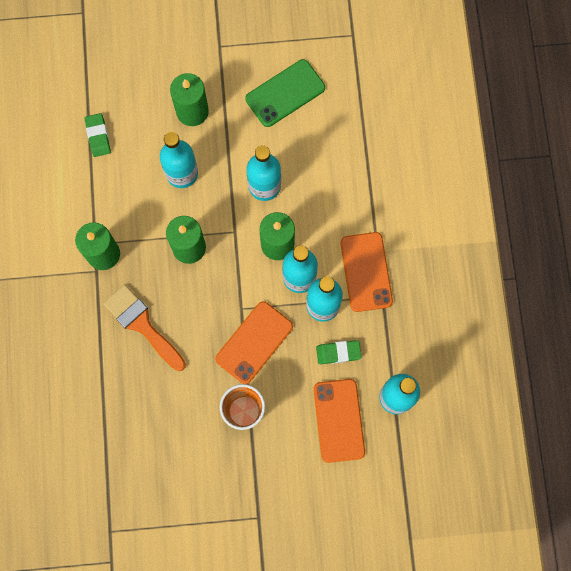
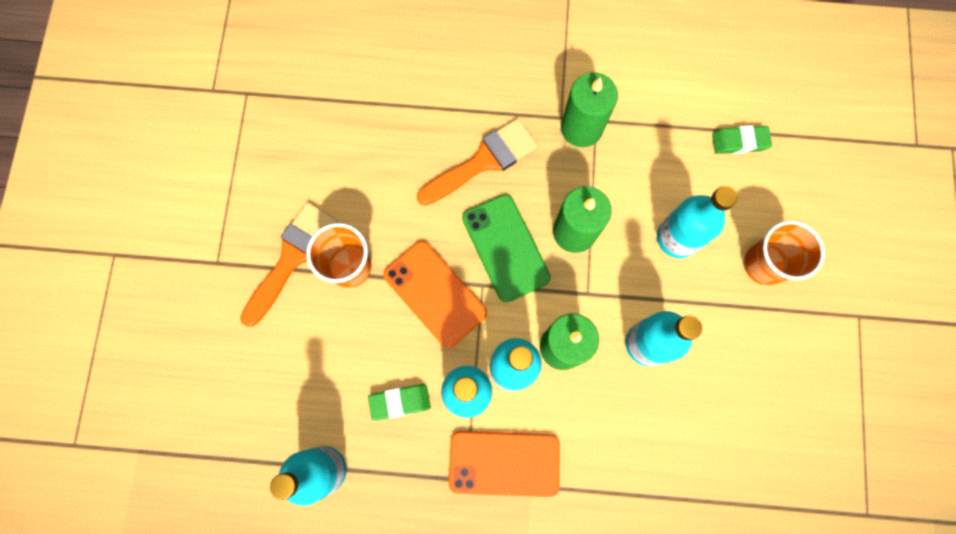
camera: 100 degrees right, 0 degrees up
(192, 111) = (764, 264): green candle -> orange cup
(244, 458) = (292, 258): none -> orange brush
(285, 93) = (781, 396): green phone -> green phone (505, 248)
(338, 352) = (400, 402): green eraser -> green eraser turned 75 degrees clockwise
(339, 420) = (311, 386): orange phone -> none

